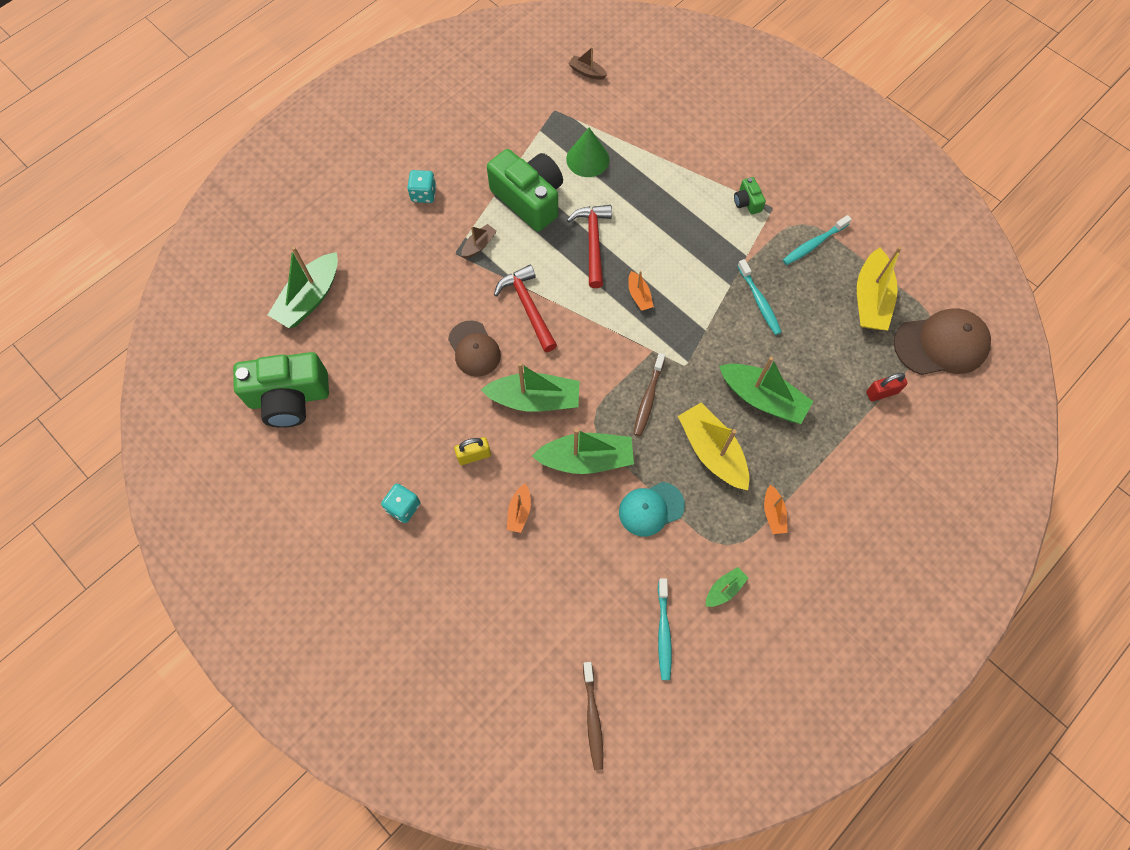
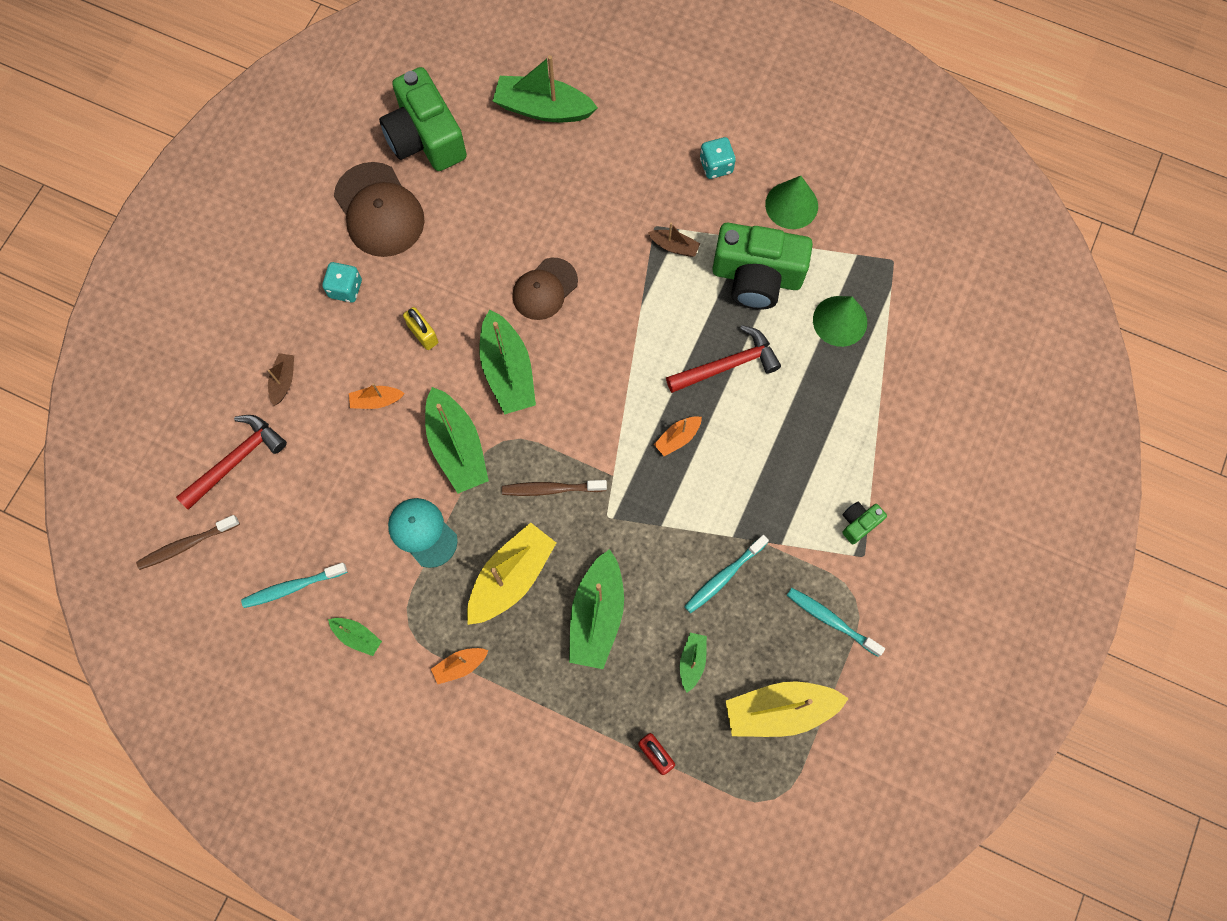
camera: 70 degrees right, 5 degrees up
(480, 156) = (791, 205): none -> green cone
(528, 307) = (616, 325): red hammer -> red hammer (236, 460)
(529, 199) = (756, 277): green camera -> green camera turned 75 degrees clockwise
(587, 72) = (967, 277): brown boat -> brown boat (283, 381)
(818, 344) = (692, 661): none -> green boat
(941, 344) = (750, 814): brown cap -> brown cap (379, 210)

